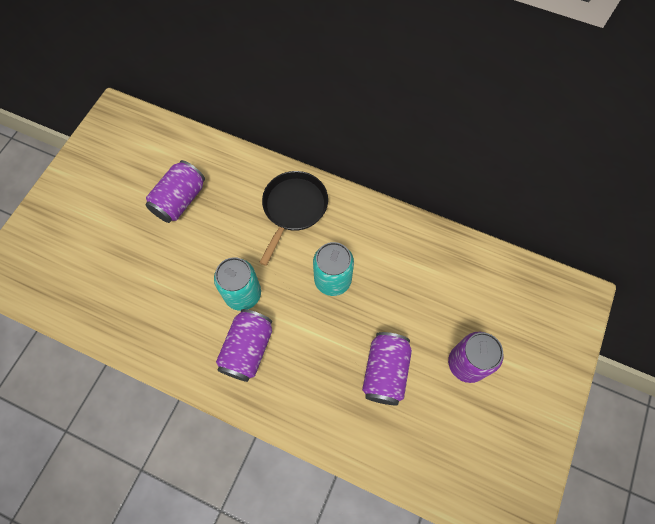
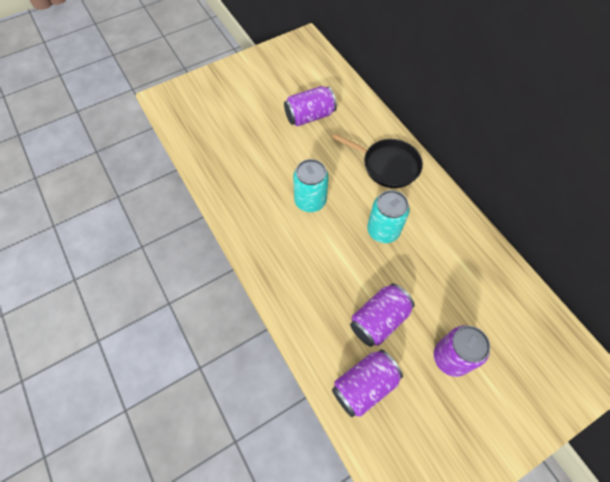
camera: 35 degrees right, 5 degrees down
(248, 349) = (288, 239): purple can -> purple can (364, 386)
(293, 208) = (387, 165): black pan -> black pan turned 60 degrees clockwise

